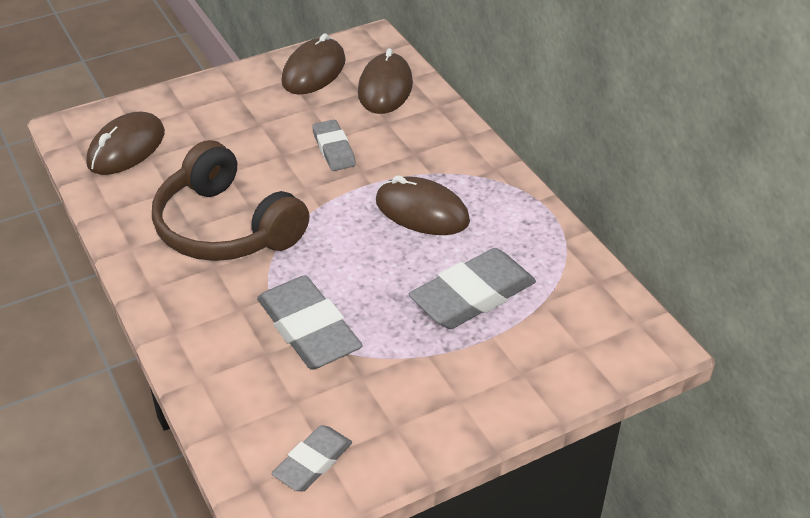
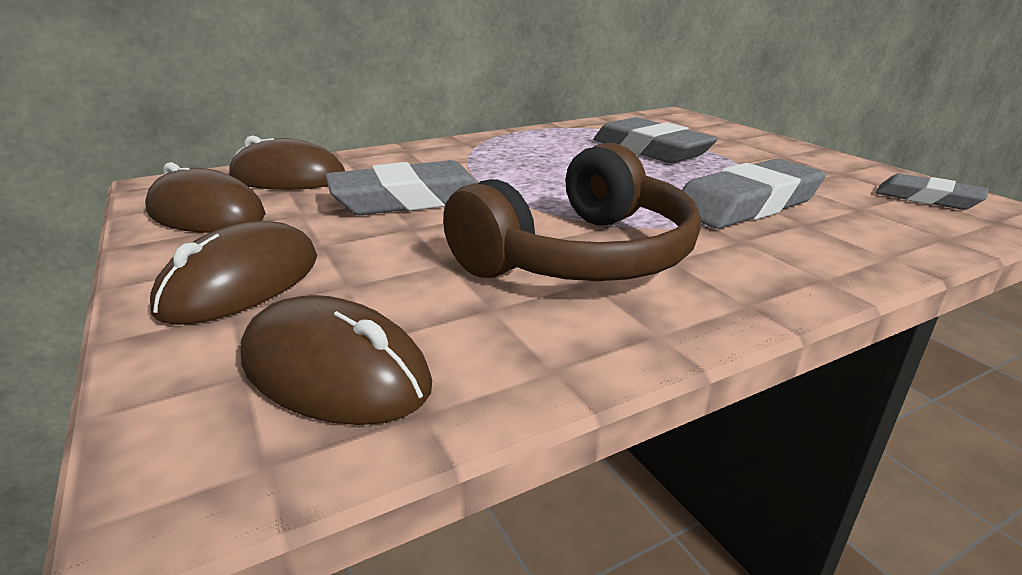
camera: 90 degrees left, 15 degrees down
(334, 149) = (409, 199): grey eraser -> grey eraser, size x1.70
(422, 211) = (532, 164): brown mouse -> brown mouse (242, 283)

